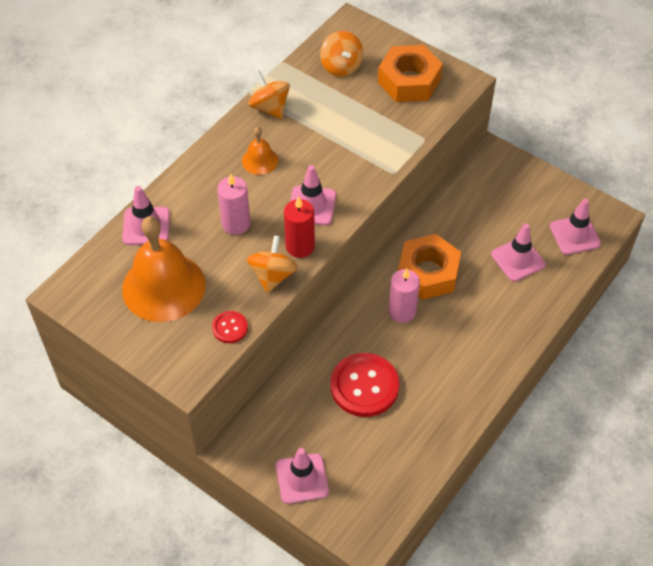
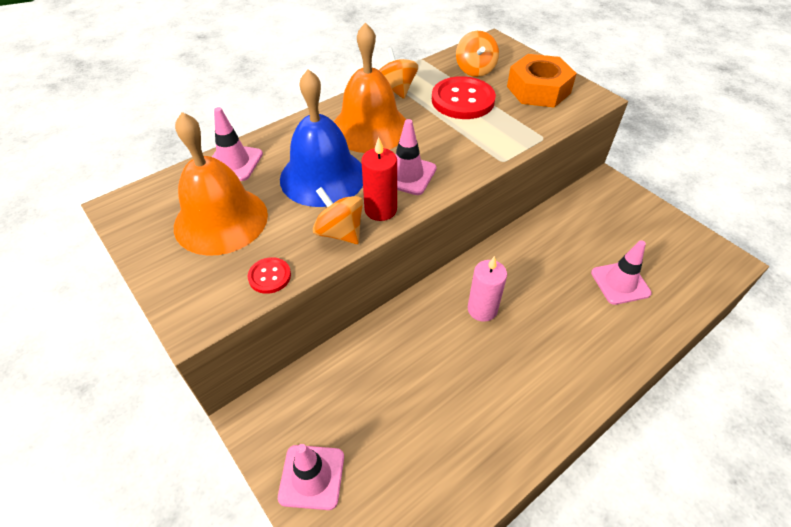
camera: 15 degrees right, 5 degrees down
(236, 224) = (322, 176): pink candle -> blue bell
(260, 160) = (370, 128): orange bell -> orange bell, size x2.10
(273, 275) = (340, 232): orange spinning top -> orange spinning top turned 75 degrees counterclockwise
(364, 386) = (419, 381): red button -> red button (463, 100)
(428, 273) = (519, 276): orange nut -> none
(574, 235) = (687, 271): pink traffic cone -> none

